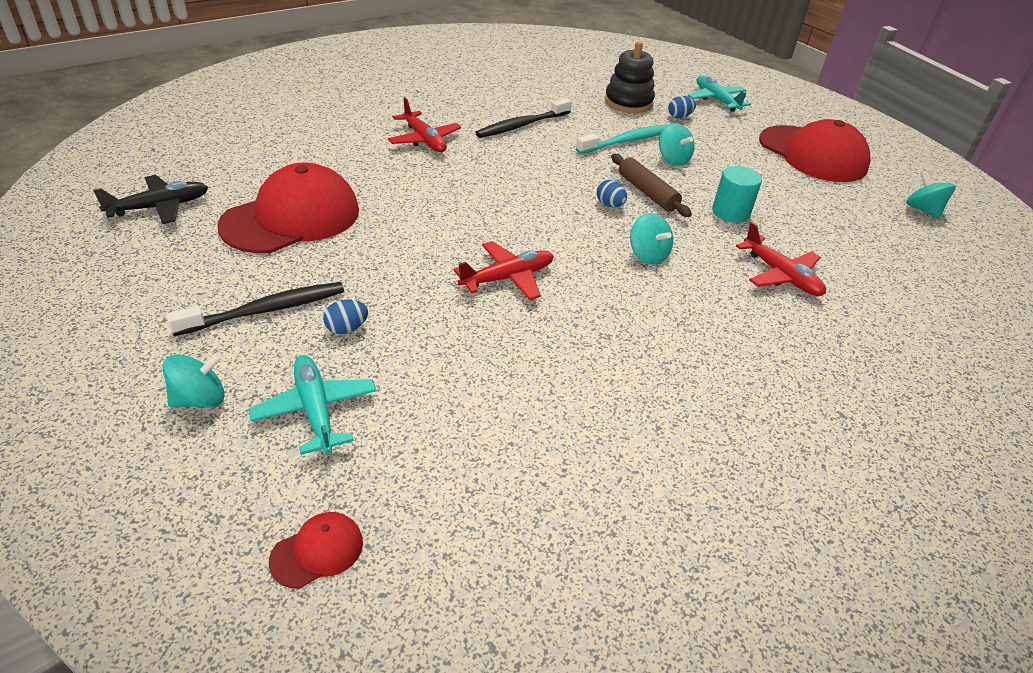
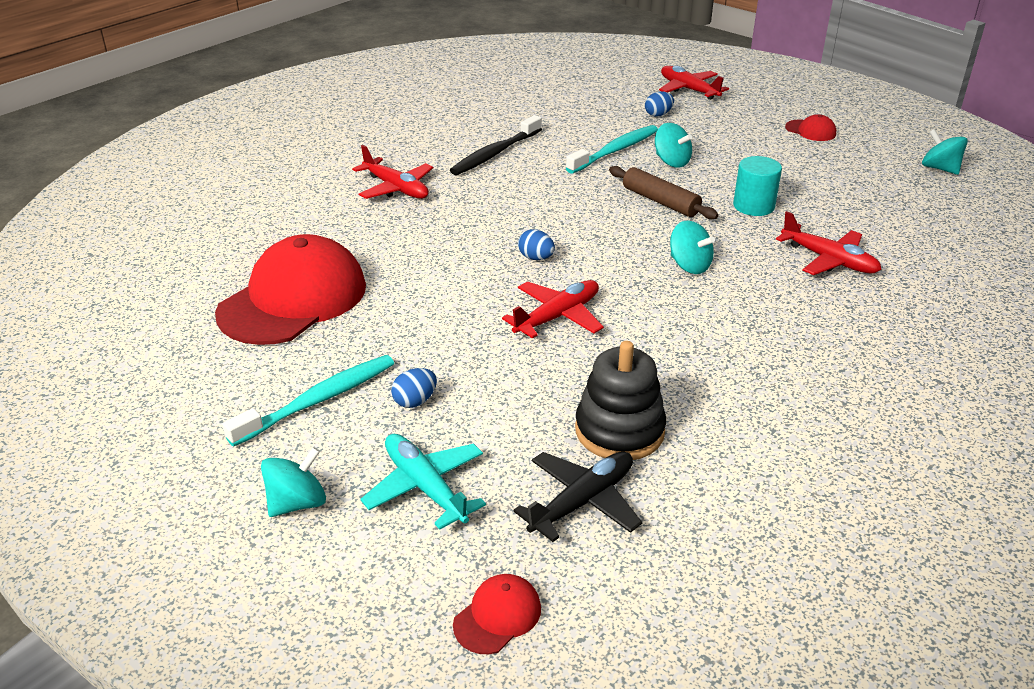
camera: 10 degrees left, 5 degrees down
(160, 207) = (136, 316): black plane -> black plane (582, 502)
(266, 310) = (318, 400): black toothbrush -> turquoise toothbrush
(609, 205) = (627, 222): blue egg -> blue egg (536, 258)
(628, 102) = (597, 108): black stacking toy -> black stacking toy (619, 430)
(716, 100) = (688, 90): turquoise plane -> red plane
(812, 154) = (810, 131): red cap -> red cap, size x0.42

